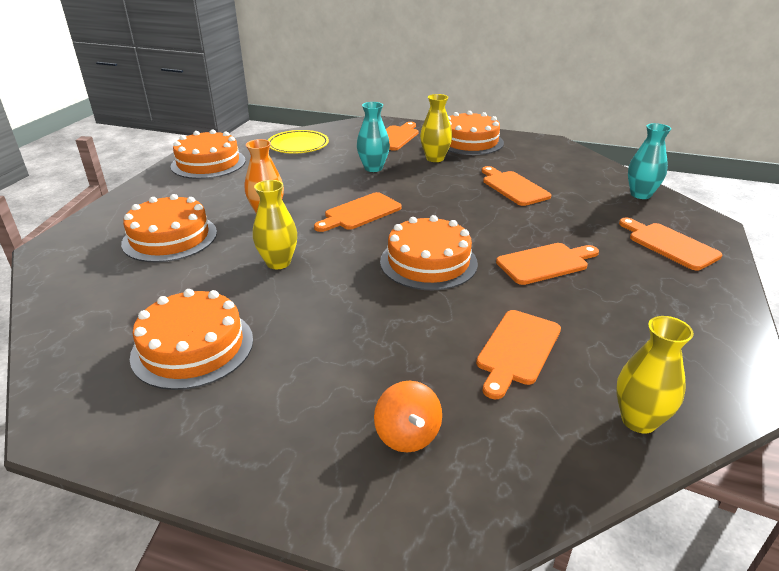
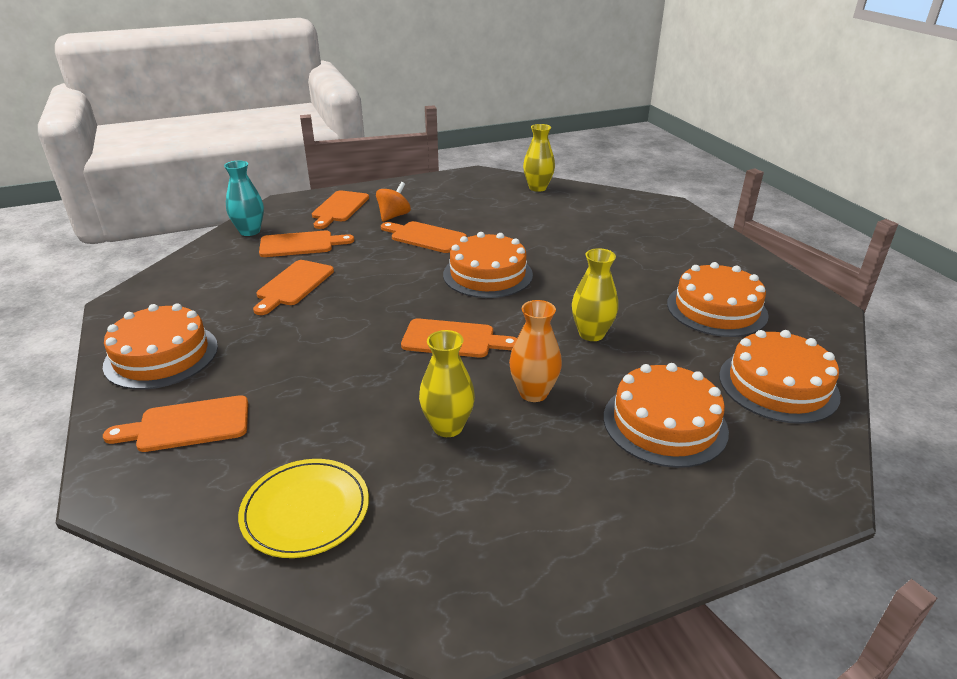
camera: 130 degrees left, 0 degrees up
(208, 163) = (482, 563): orange cake -> orange cake (778, 385)
(373, 168) = (329, 387): turquoise vase -> none
(407, 435) = (639, 225): orange spinning top -> orange spinning top (394, 216)
(435, 158) = (251, 357): yellow vase -> yellow vase (448, 427)
(517, 350) = (534, 220): orange cutting board -> orange cutting board (300, 244)

